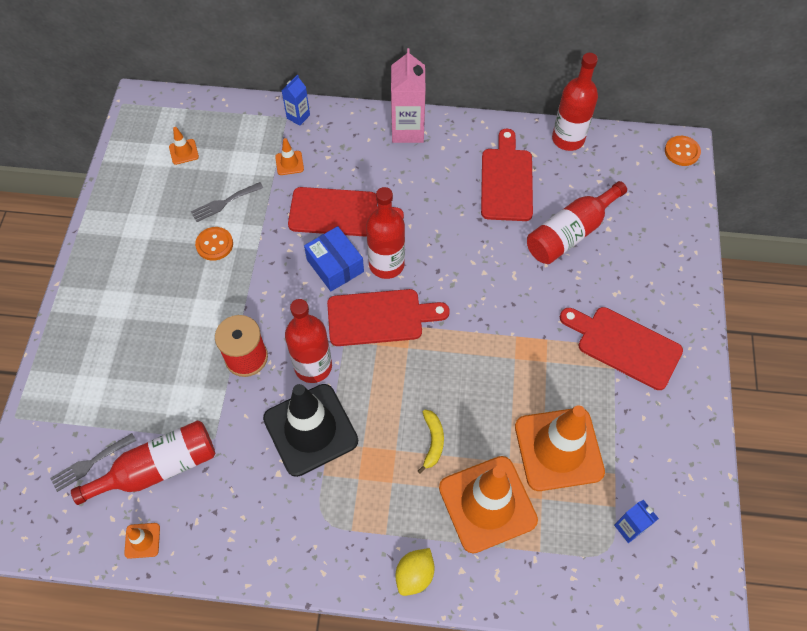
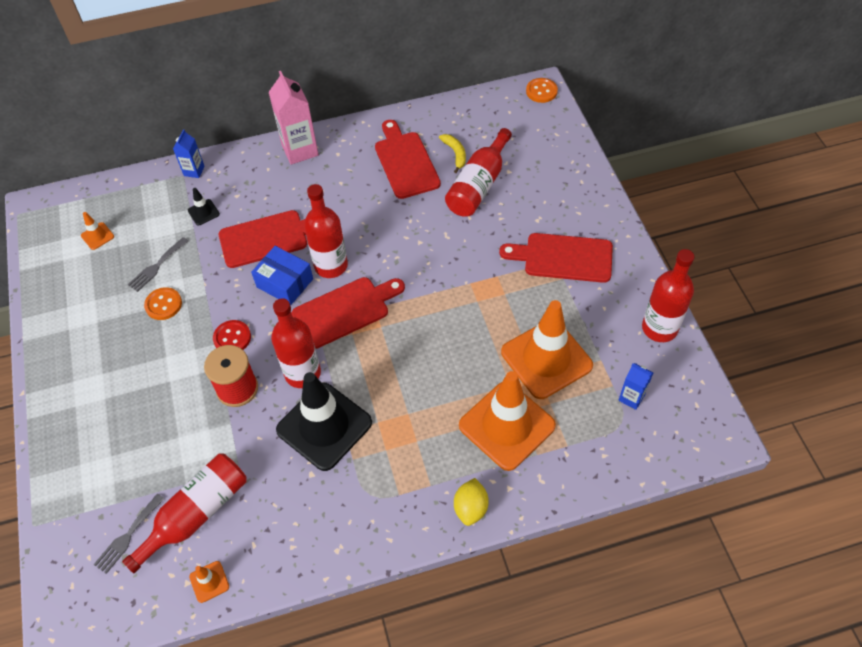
camera: 20 degrees left, 5 degrees down
(263, 303) = (232, 338): none -> red button
(289, 163) = (203, 212): orange traffic cone -> black traffic cone
(433, 442) = (437, 394): yellow banana -> yellow banana (455, 154)
(568, 139) = (443, 112): red bottle -> red bottle (659, 328)

